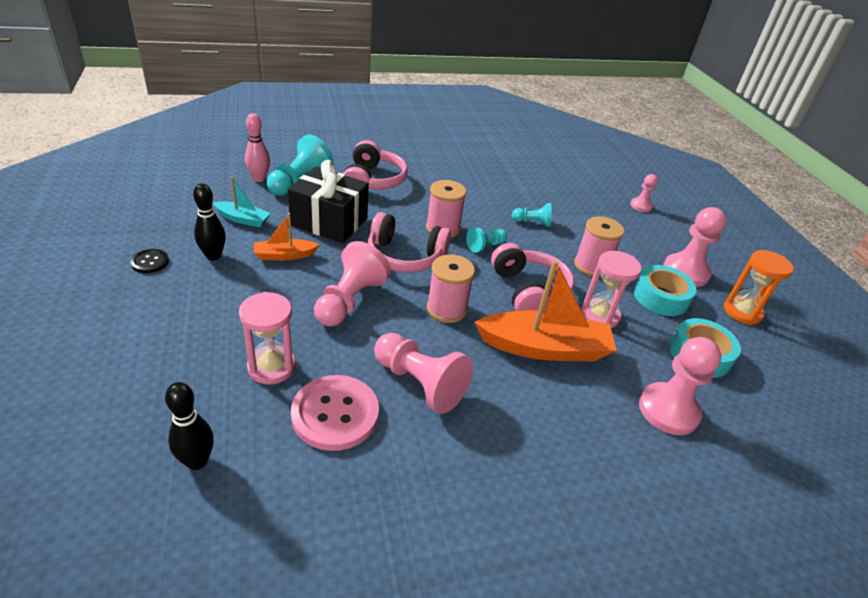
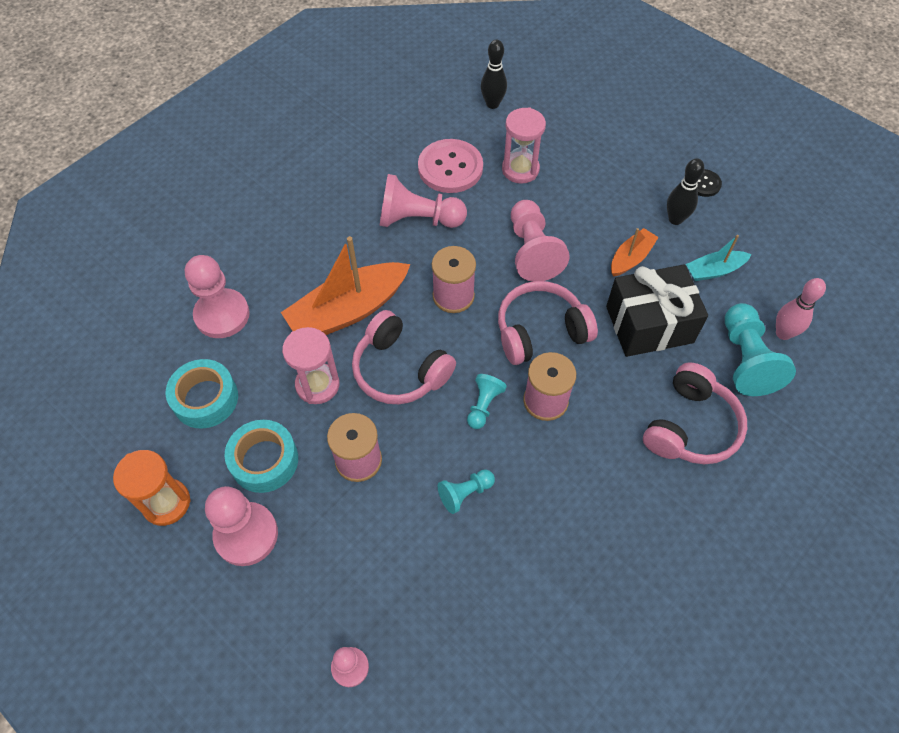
camera: 150 degrees right, 20 degrees up
(373, 181) = (690, 426): pink headphones -> pink headphones turned 120 degrees counterclockwise

